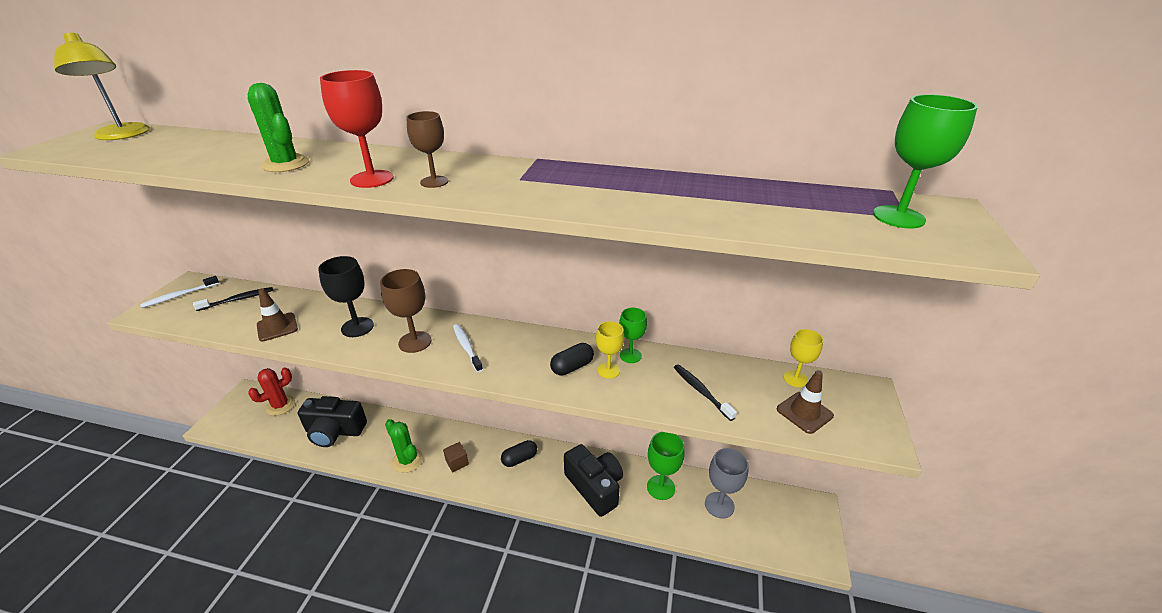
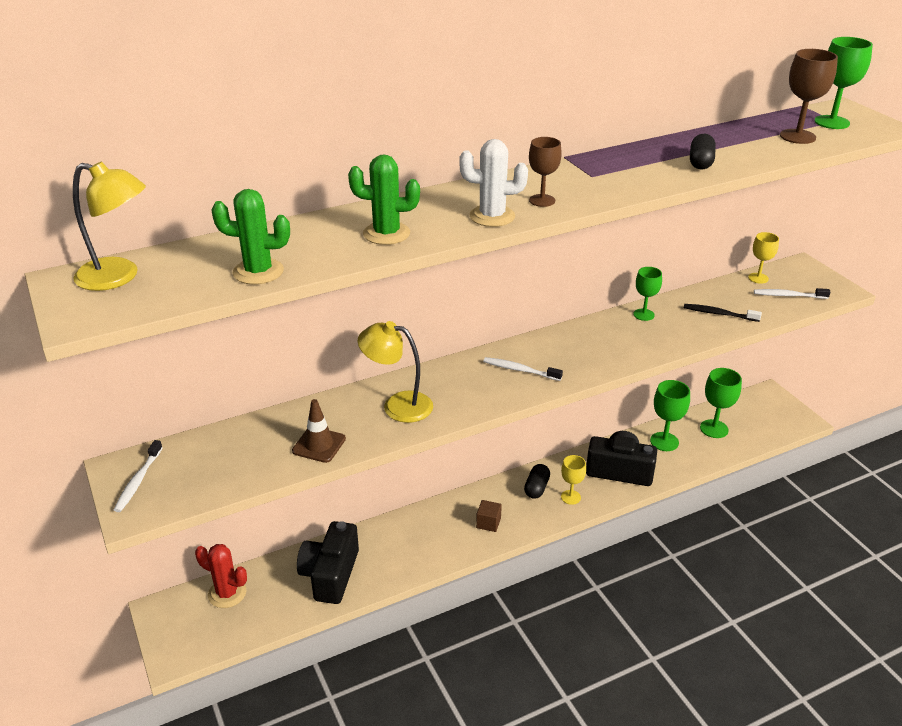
camera: 40 degrees left, 0 degrees up
(238, 299) = (220, 449): black toothbrush -> none
(280, 405) = (227, 593): red cactus -> red cactus turned 75 degrees counterclockwise
(335, 431) = (330, 574): black camera -> black camera turned 135 degrees clockwise
(357, 327) = (398, 405): black goblet -> yellow lamp
(372, 179) = (492, 216): red goblet -> white cactus
(407, 460) = (442, 549): green cactus -> green cactus (258, 272)
(415, 342) = (471, 388): brown goblet -> brown goblet (797, 136)
(572, 367) = (618, 342): black capsule -> black capsule (700, 162)
(608, 370) = (645, 331): yellow goblet -> yellow goblet (570, 497)
(719, 505) = (714, 429): grey goblet -> green goblet
(804, 412) = (788, 295): brown traffic cone -> white toothbrush

